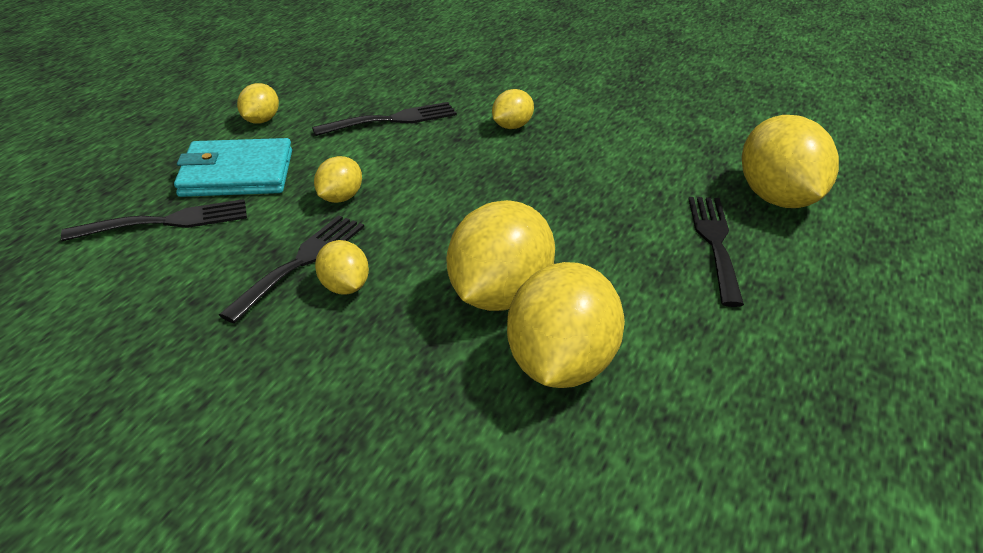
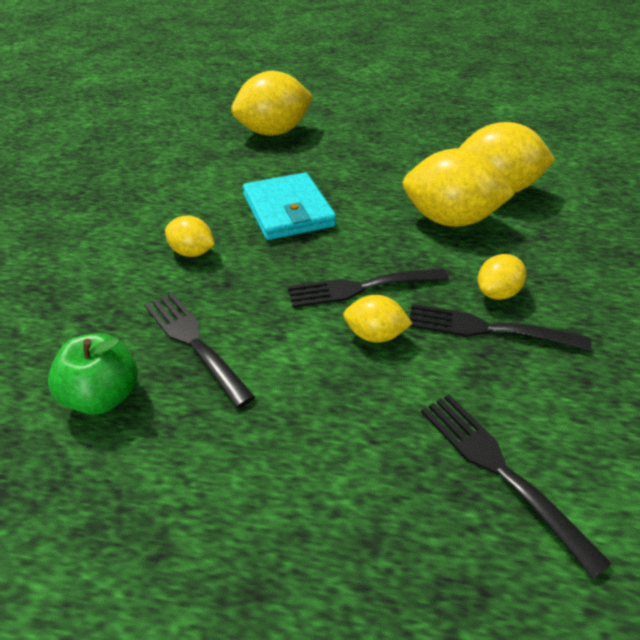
camera: 105 degrees left, 5 degrees up
(237, 174) = (369, 446): turquoise wallet -> turquoise wallet (288, 210)
(261, 120) = (221, 482): yellow lemon -> none
(363, 89) = (103, 396): none -> green apple
(714, 243) = (338, 151): black fork -> black fork (360, 288)

